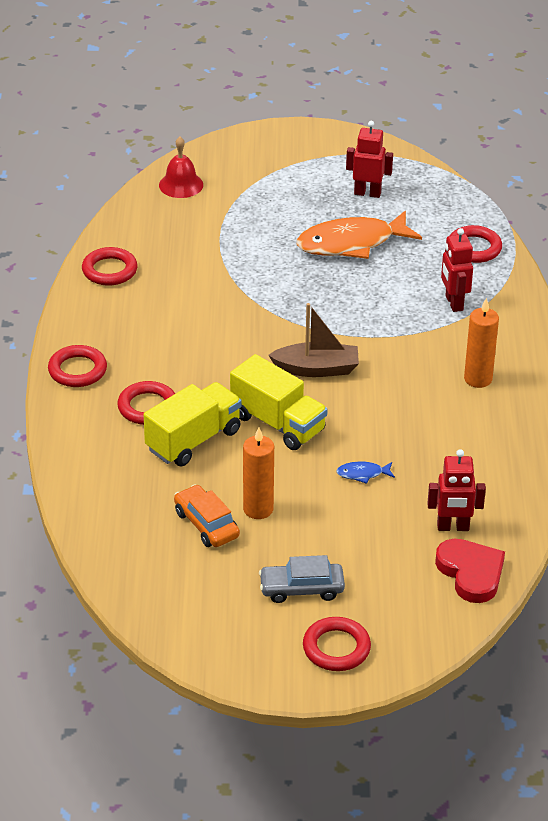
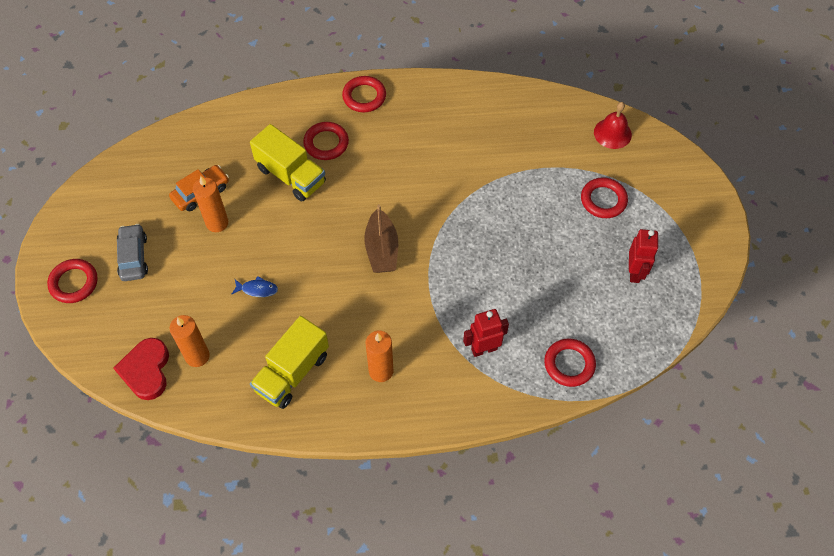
camera: 85 degrees right, 20 degrees up
(109, 270) = (487, 100): red ring -> red ring (603, 200)
(278, 423) = (313, 227): yellow truck -> yellow truck (292, 372)
(351, 243) = (556, 264): orange fish -> none
(362, 474) = (257, 289): blue fish -> blue fish turned 105 degrees clockwise
(453, 527) = (197, 356): red robot -> orange candle
(471, 573) = (146, 370): red heart -> red heart turned 120 degrees clockwise

